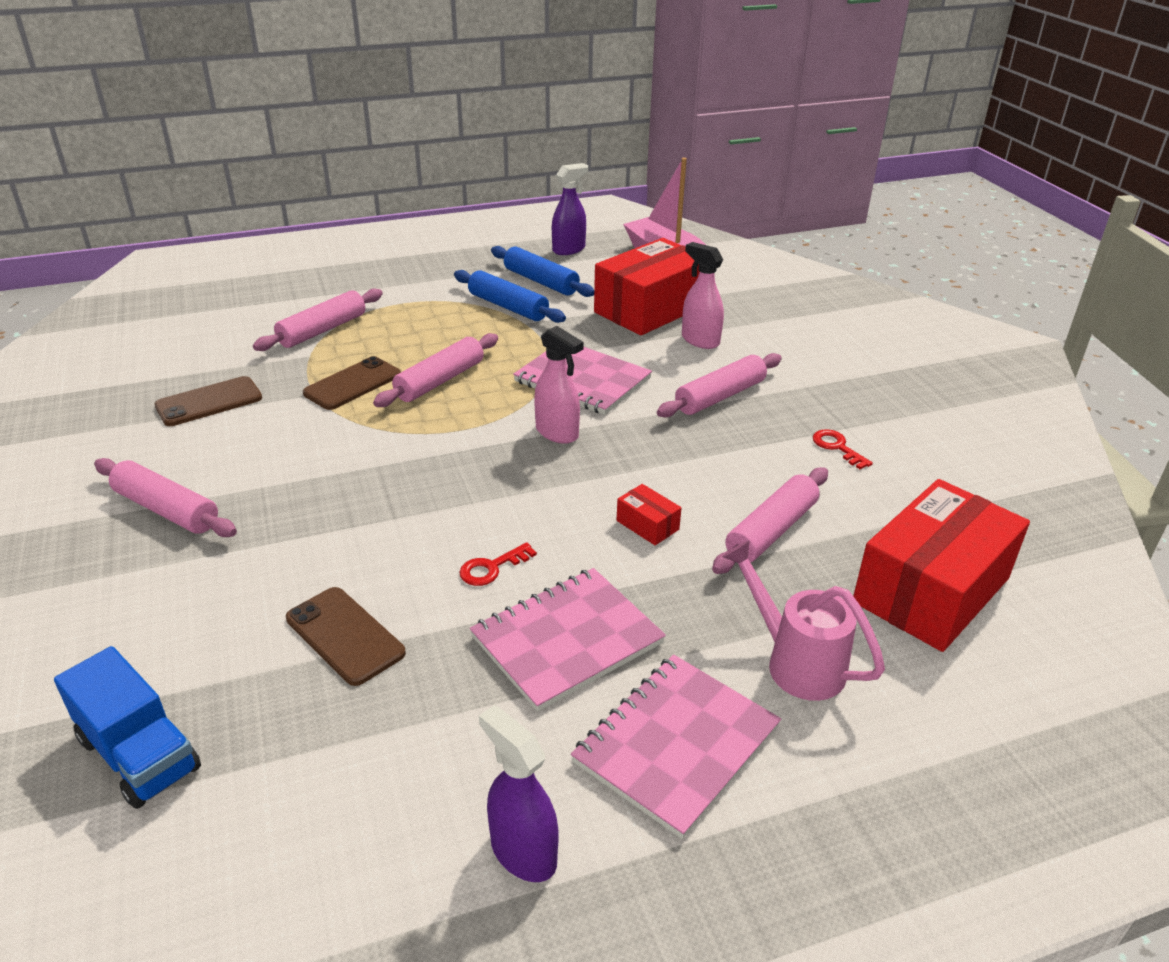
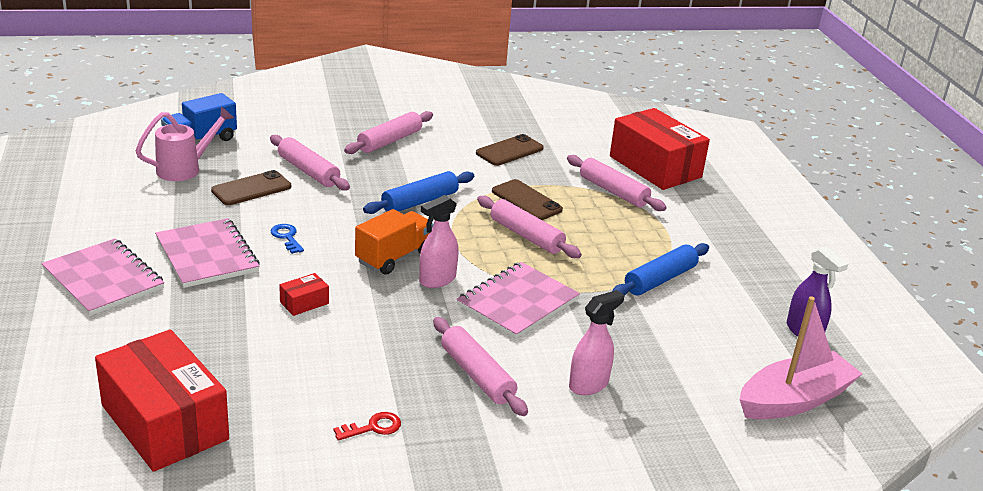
camera: 95 degrees right, 5 degrees down
(209, 402) = (509, 151): brown phone -> brown phone turned 75 degrees clockwise
(491, 568) = (287, 237): red key -> blue key
(517, 468) = (394, 257): none -> orange truck
(523, 852) = (73, 226): purple spray bottle -> none
(540, 281) = (718, 304): blue rolling pin -> blue rolling pin (419, 202)
(650, 309) = (660, 364): red box -> red box (655, 167)
(771, 530) = (272, 359): pink rolling pin -> pink rolling pin (309, 171)
(795, 662) = (136, 337): pink watering can -> pink watering can (185, 169)

